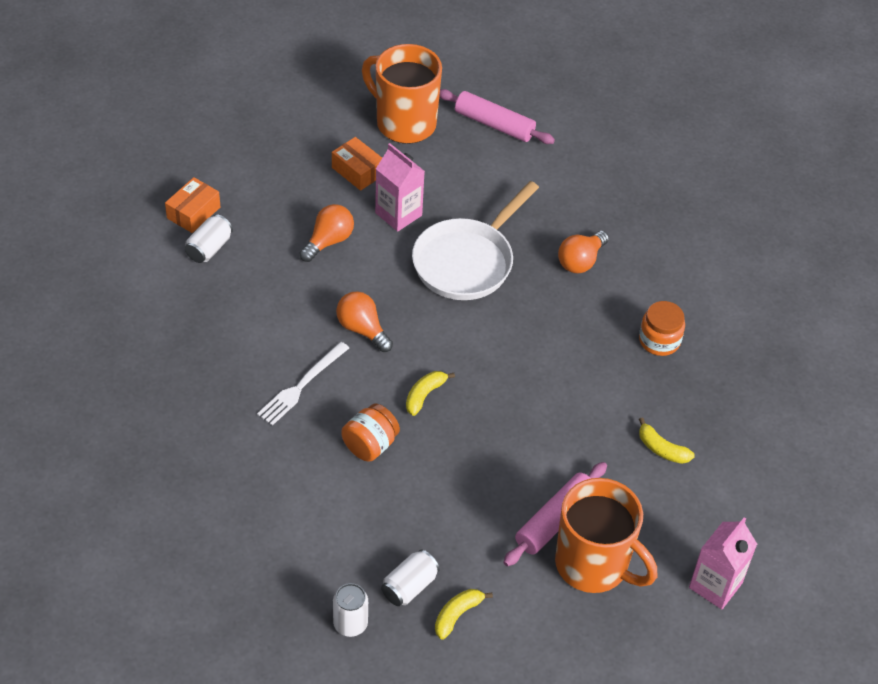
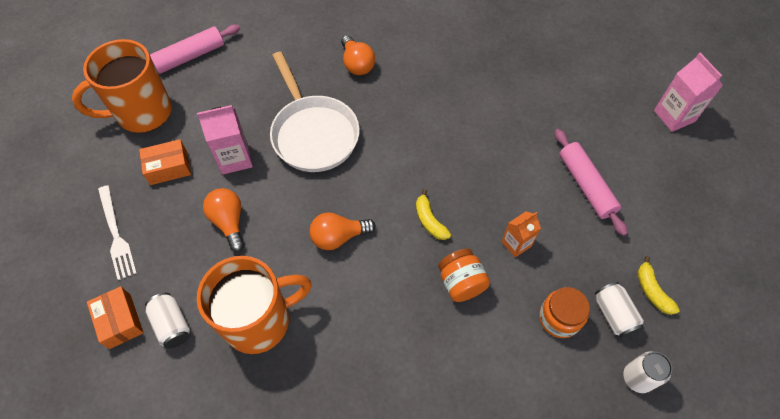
camera: 60 degrees left, 10 degrees up
(301, 385) = (373, 311): white fork -> white fork (116, 234)
(442, 477) = (516, 244): none -> orange carton
(593, 565) = (634, 179): orange mug -> orange mug (259, 321)
(659, 340) = (454, 53): orange jar -> orange jar (559, 318)
(661, 449) = (548, 94): yellow banana -> none

